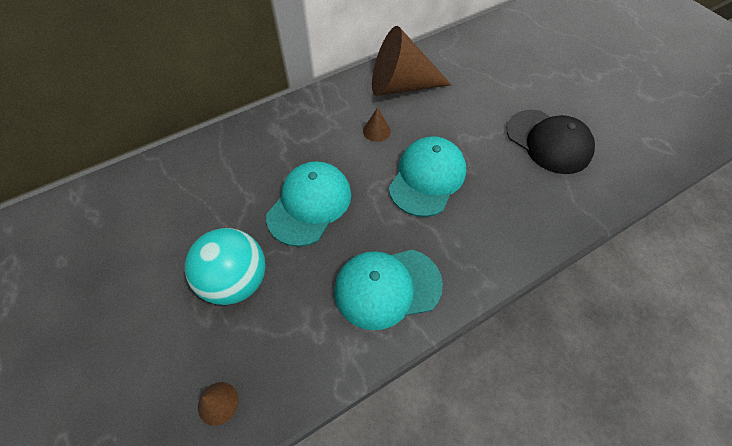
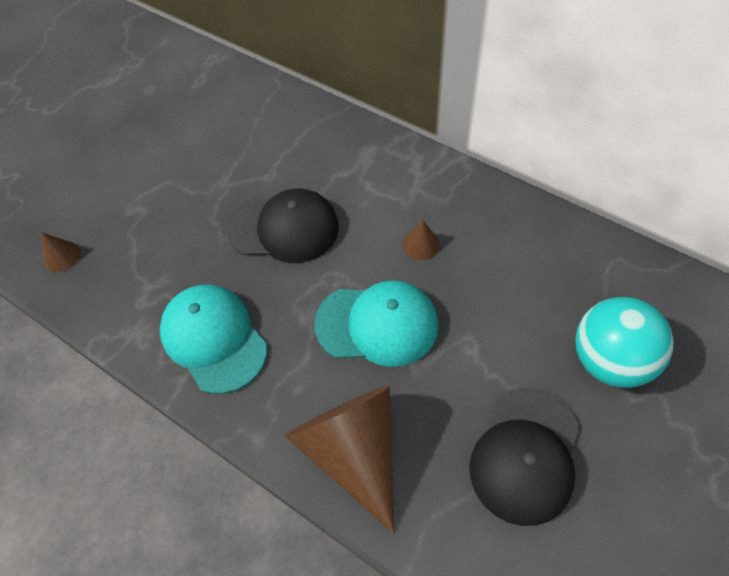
camera: 70 degrees right, 0 degrees up
(236, 280) = (175, 212): turquoise ball -> turquoise ball (610, 360)
(309, 204) = (284, 228): turquoise cap -> black cap
(401, 86) = (514, 239): brown cone -> brown cone (353, 451)

